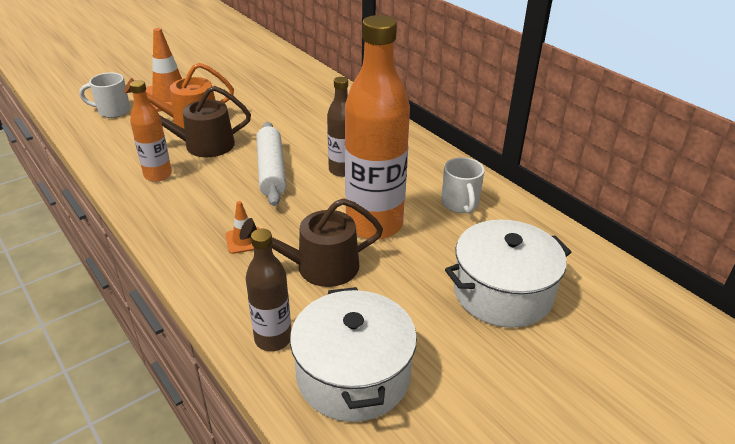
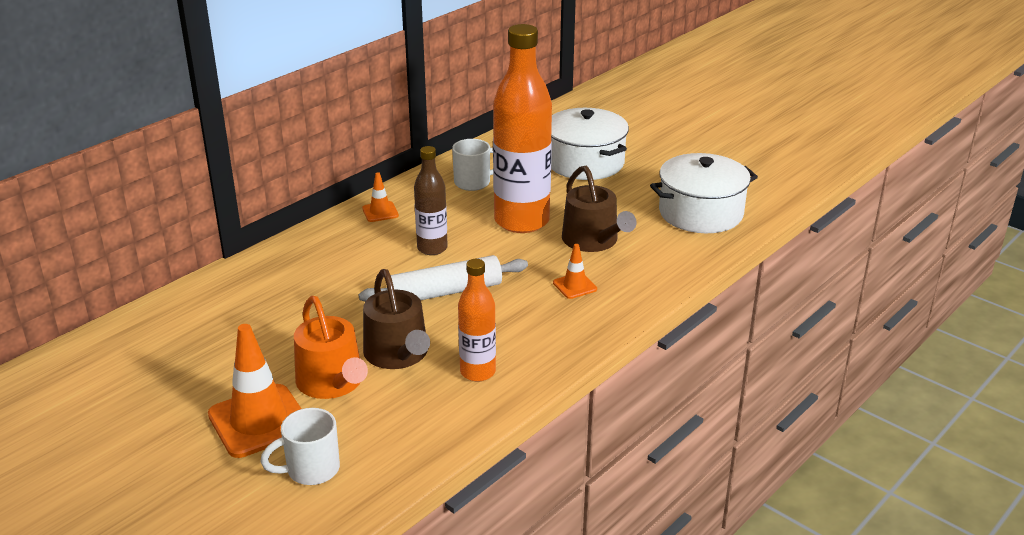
camera: 100 degrees left, 5 degrees down
(113, 111) = (311, 470): white mug -> white mug turned 75 degrees clockwise
(273, 339) = (687, 249): brown bottle -> none
(412, 150) = (380, 212): none -> orange traffic cone

